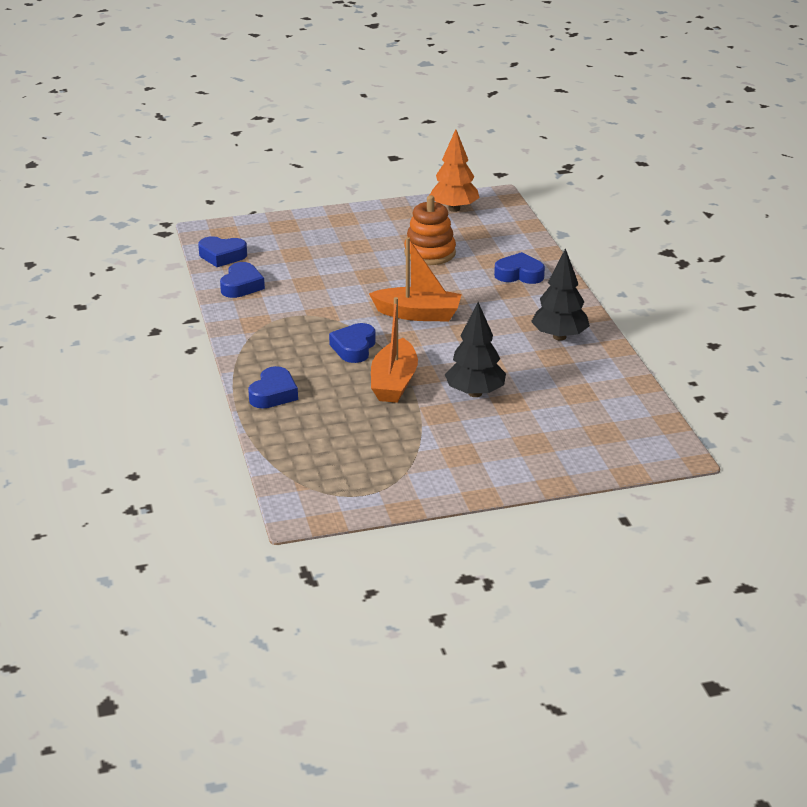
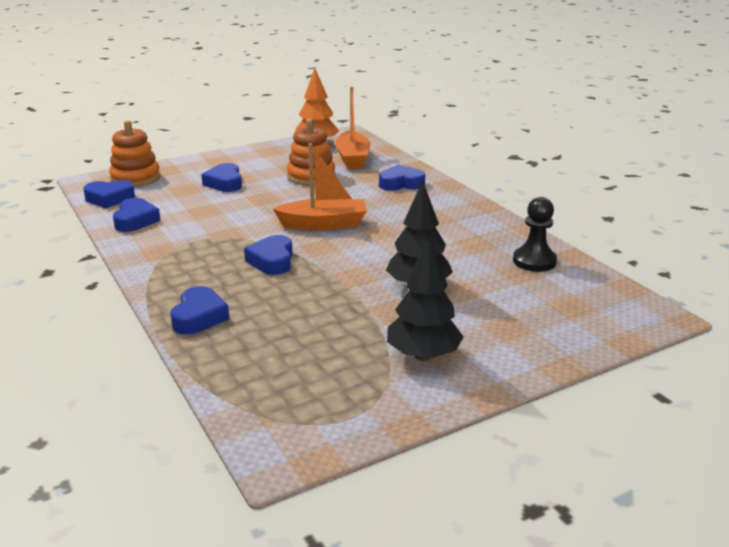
camera: 15 degrees left, 5 degrees down
(252, 233) = (135, 178): none -> orange stacking toy
(339, 250) = (225, 183): none -> blue heart
(394, 383) = (328, 288): orange boat -> orange boat (352, 159)
(559, 337) = (469, 227): black tree -> black tree (423, 355)
(599, 383) = (534, 261): none -> black pawn

